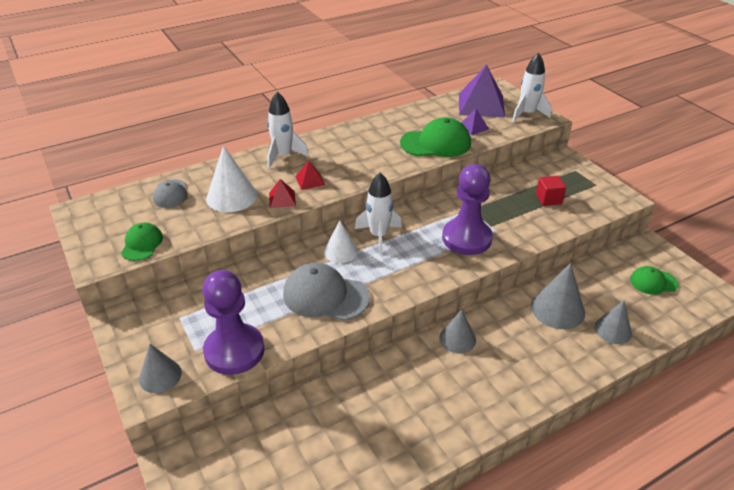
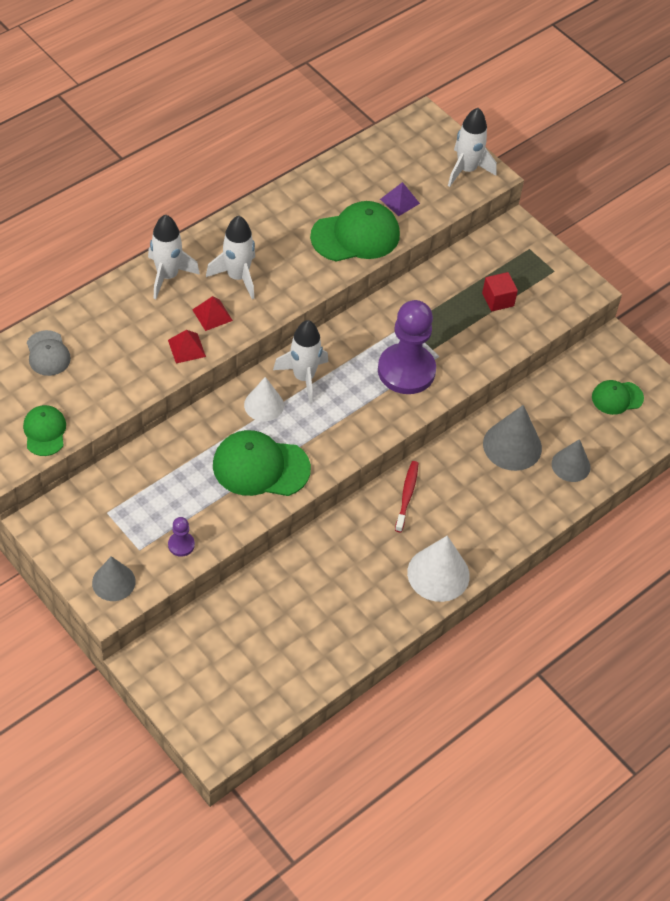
camera: 15 degrees left, 15 degrees up
(231, 196) = (124, 350): white cone -> white cone (438, 574)
(234, 351) = (181, 545): purple pawn -> purple pawn, size x0.42
(325, 296) = (260, 467): grey cap -> green cap
(337, 160) = (237, 277): none -> white rocket
(457, 339) = (407, 495): grey cone -> red toothbrush
(481, 105) = (406, 157): purple pyramid -> none

